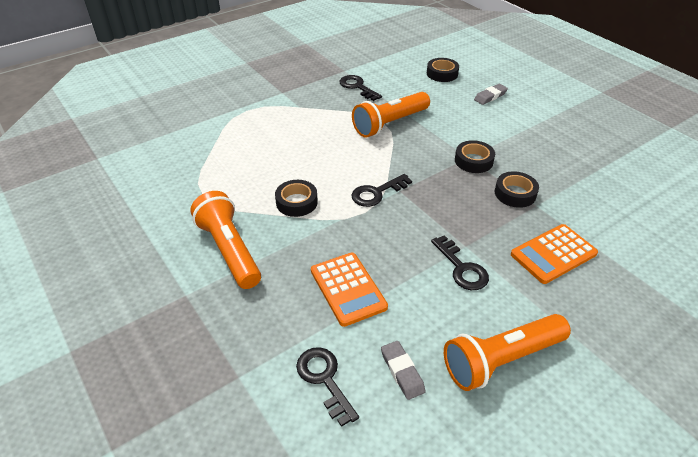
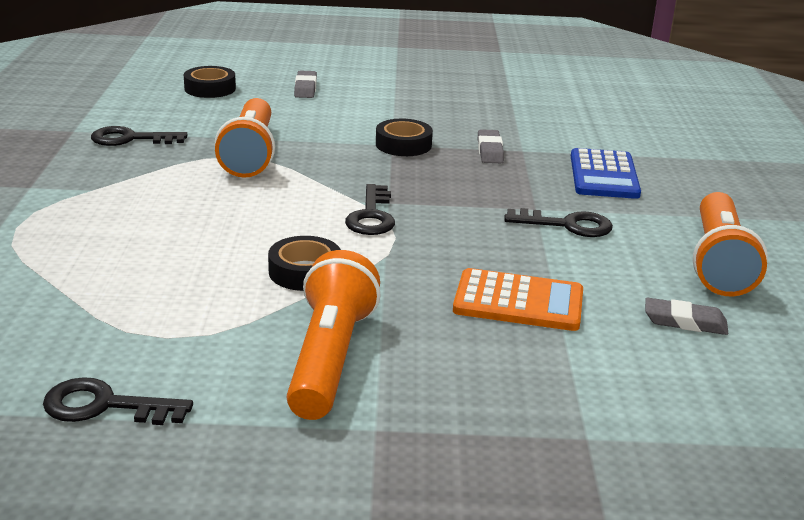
camera: 55 degrees left, 15 degrees down
(229, 250) = (330, 358): orange flashlight -> orange flashlight turned 90 degrees clockwise
(324, 379) = (651, 375): black key -> black key (105, 406)
(515, 193) = (490, 151): black tape -> grey eraser
(553, 254) = (604, 175): orange calculator -> blue calculator

